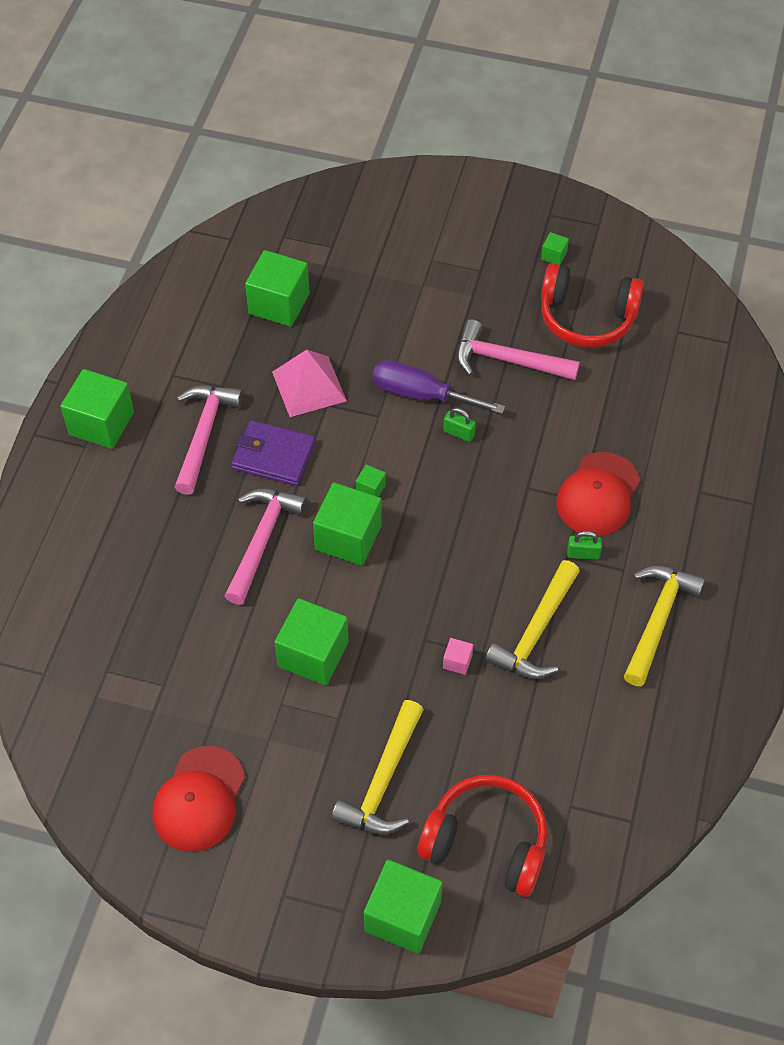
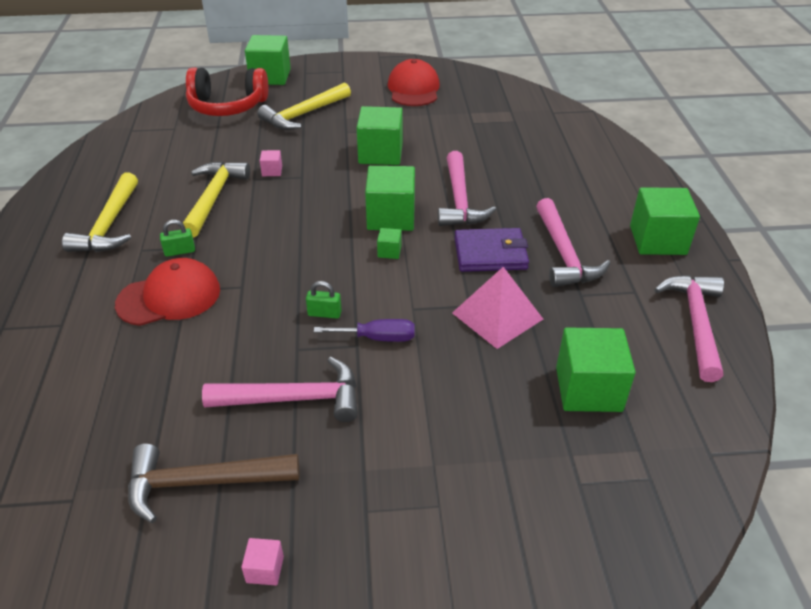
camera: 160 degrees right, 15 degrees down
(148, 331) = (695, 322): none -> pink hammer
(383, 781) = (303, 114): yellow hammer -> yellow hammer turned 135 degrees counterclockwise
(421, 394) = (377, 338): purple screwdriver -> purple screwdriver, size x0.66
(554, 255) = (265, 569): green cube -> pink cube
(586, 317) = (202, 483): red headphones -> brown hammer
(598, 494) = (169, 297): red cap -> red cap turned 60 degrees clockwise

